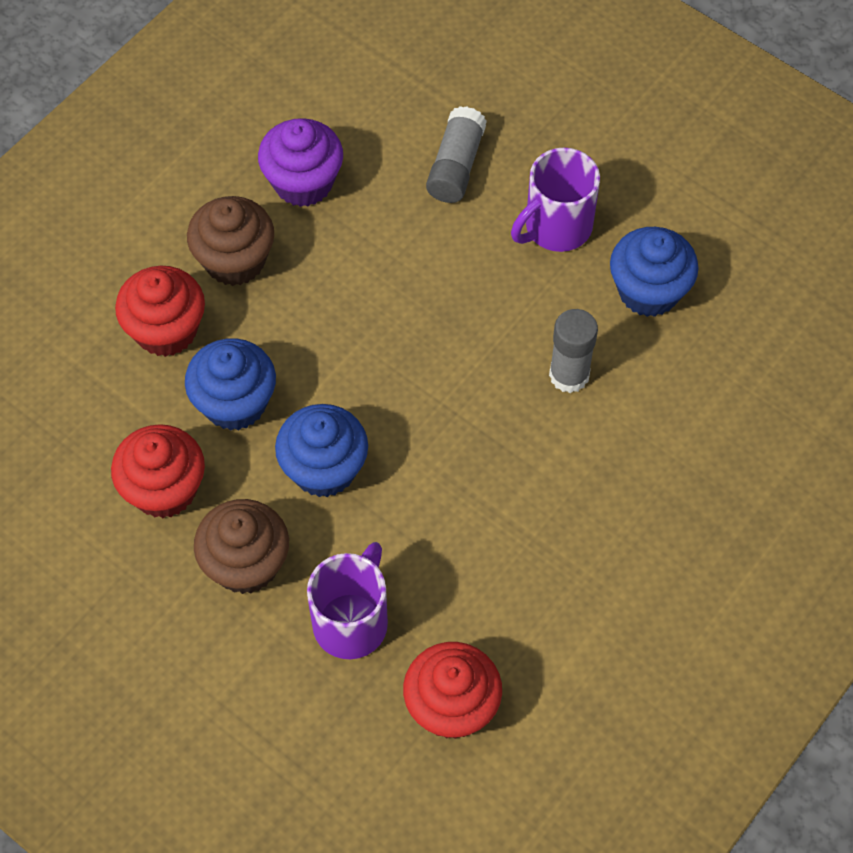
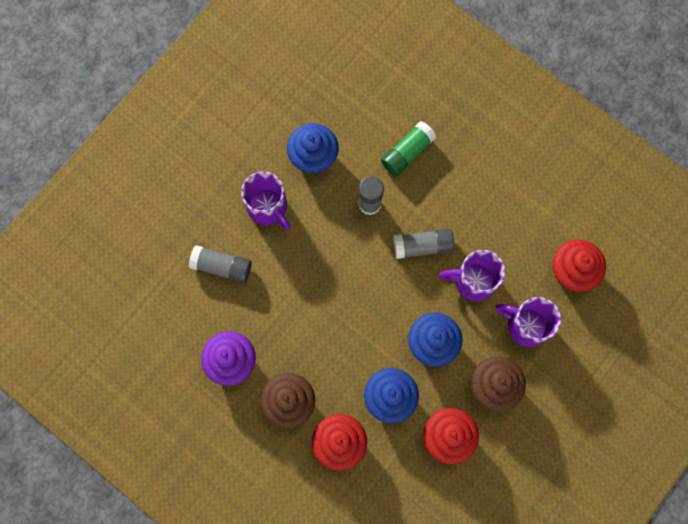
camera: 90 degrees left, 15 degrees up
(433, 537) = (473, 281): none -> purple mug
(495, 456) = (422, 246): none -> grey glue stick
(666, 434) = (407, 152): none -> green glue stick

